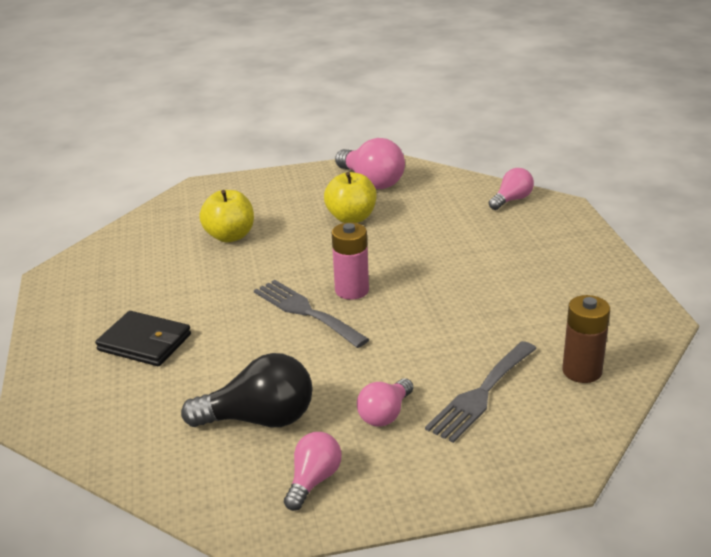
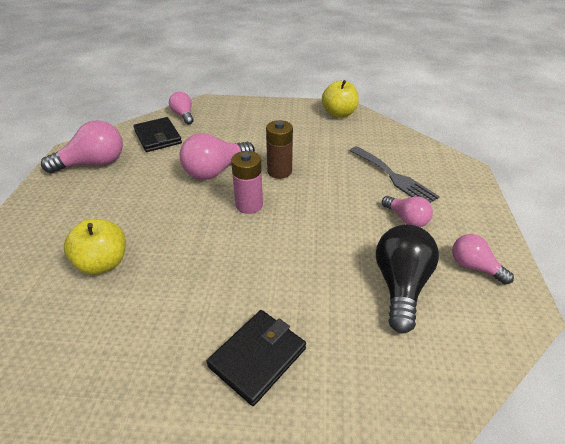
camera: 75 degrees left, 10 degrees up
(305, 311) = (264, 234): grey fork -> none
(351, 218) = (141, 184): yellow apple -> yellow apple (339, 114)
(404, 253) = (216, 171): none -> pink light bulb
(448, 199) = (158, 137): none -> black wallet
(582, 371) = (381, 139): brown battery -> brown battery (279, 171)

